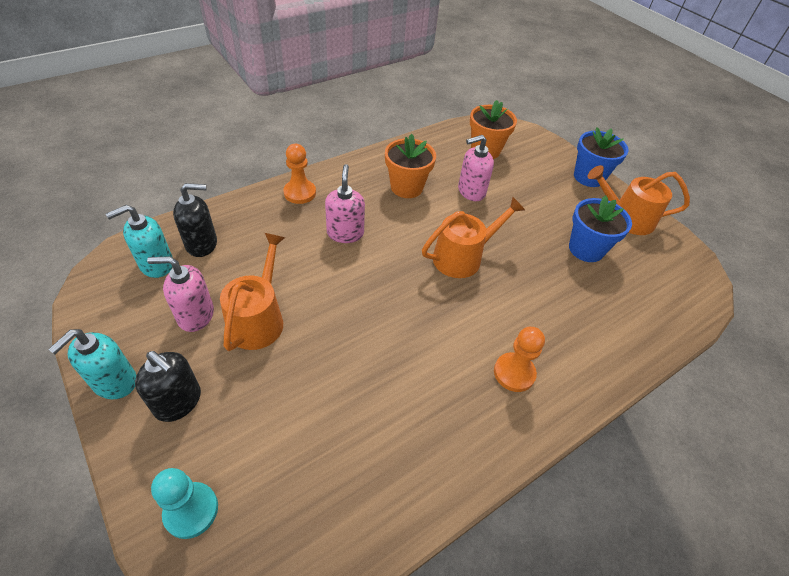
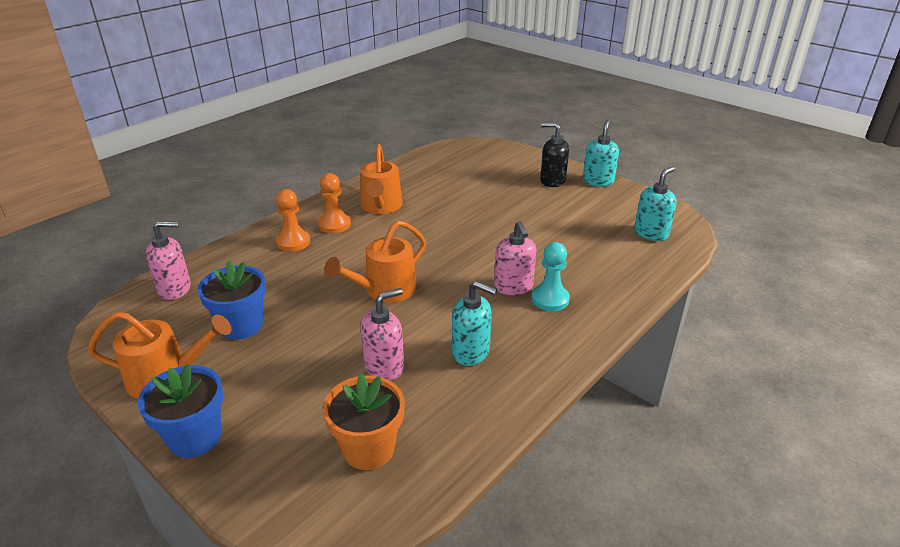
camera: 170 degrees right, 15 degrees down
(191, 510) = (508, 156): turquoise pawn -> turquoise pawn (550, 299)
(195, 315) = (586, 213): pink soap dispenser -> pink soap dispenser (175, 289)
(202, 244) = (634, 252): black soap dispenser -> none
(258, 319) = (539, 219): orange watering can -> orange watering can (381, 206)
(300, 193) = (591, 316): orange pawn -> orange pawn (293, 242)
(406, 187) = (471, 352): orange flower pot -> turquoise soap dispenser

